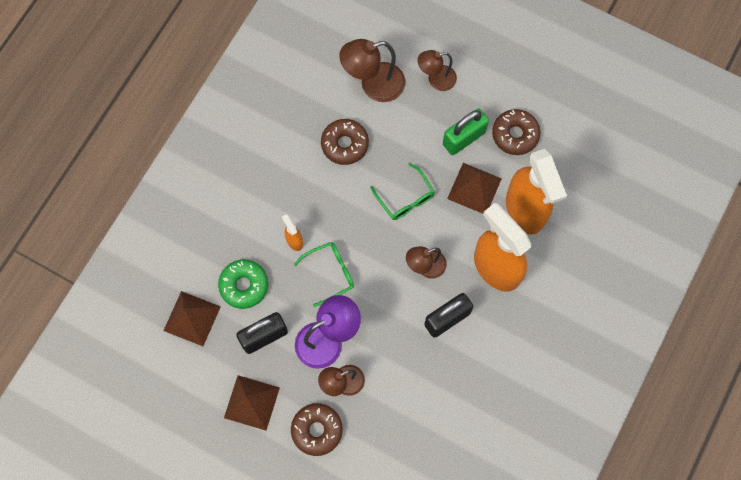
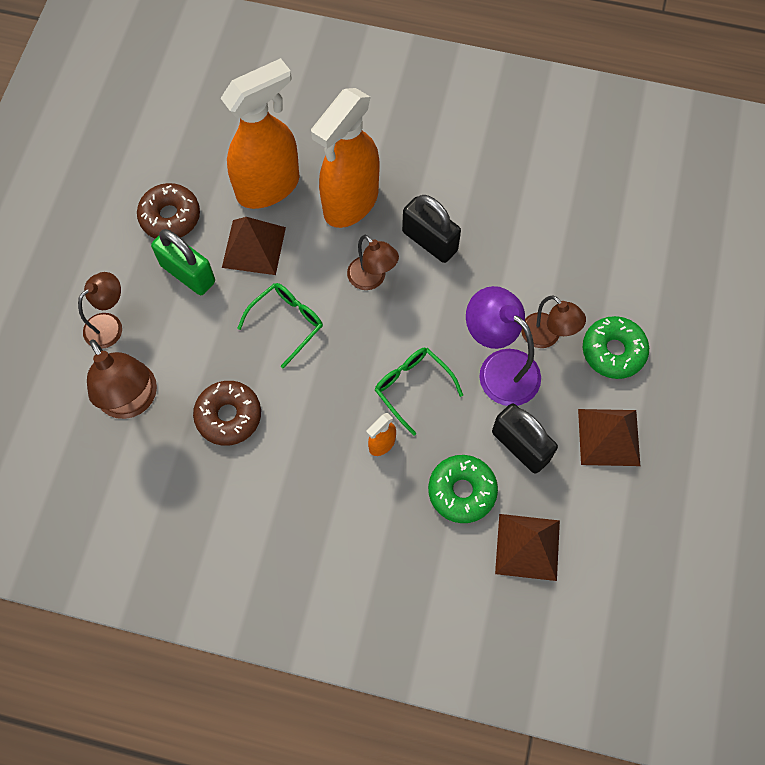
camera: 105 degrees left, 5 degrees down
(317, 430) = (613, 351): brown donut -> green donut
(436, 80) = (109, 325): brown lamp -> brown lamp turned 105 degrees counterclockwise

